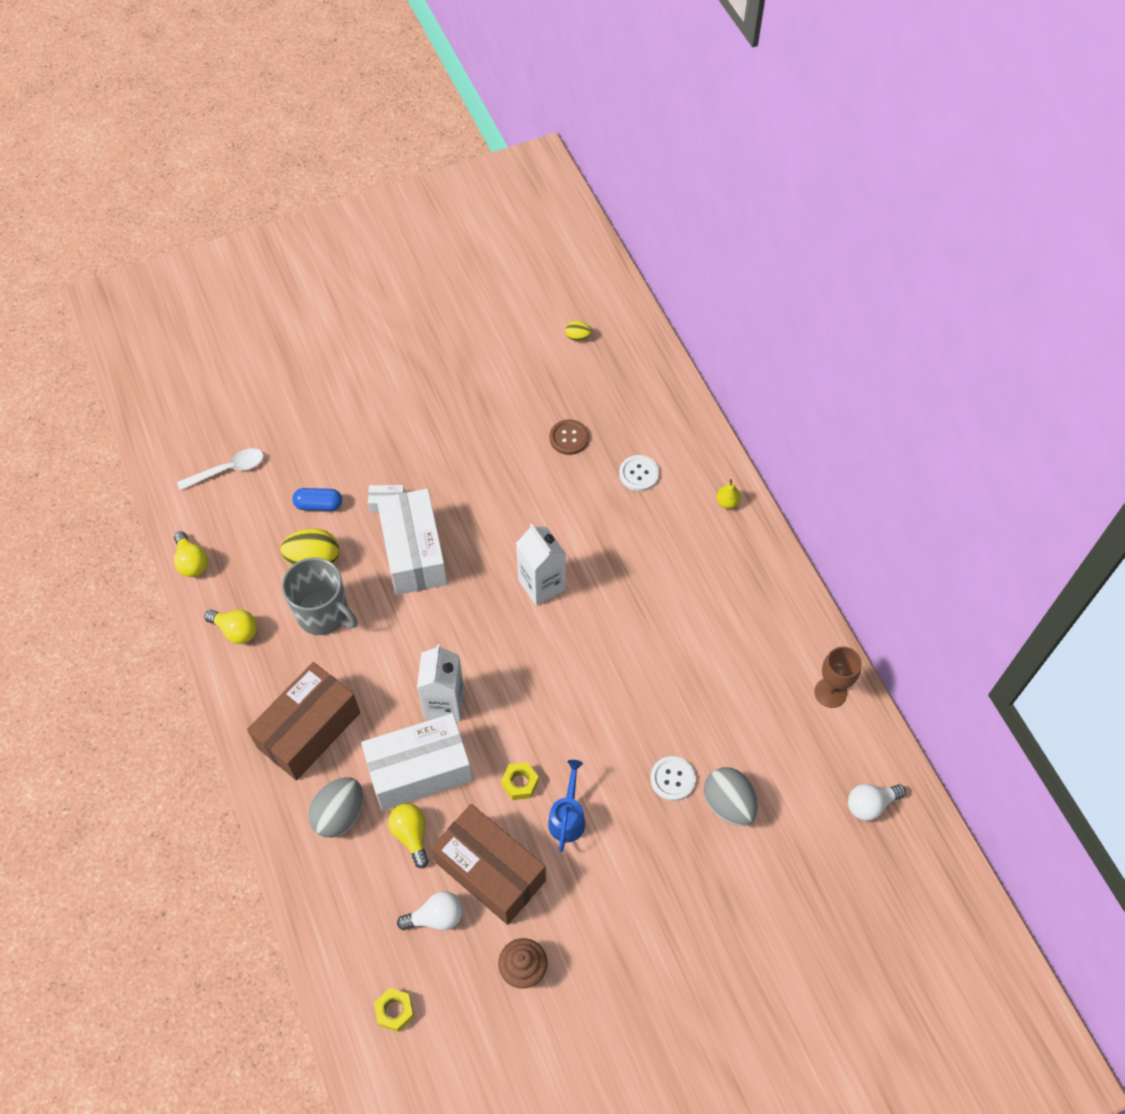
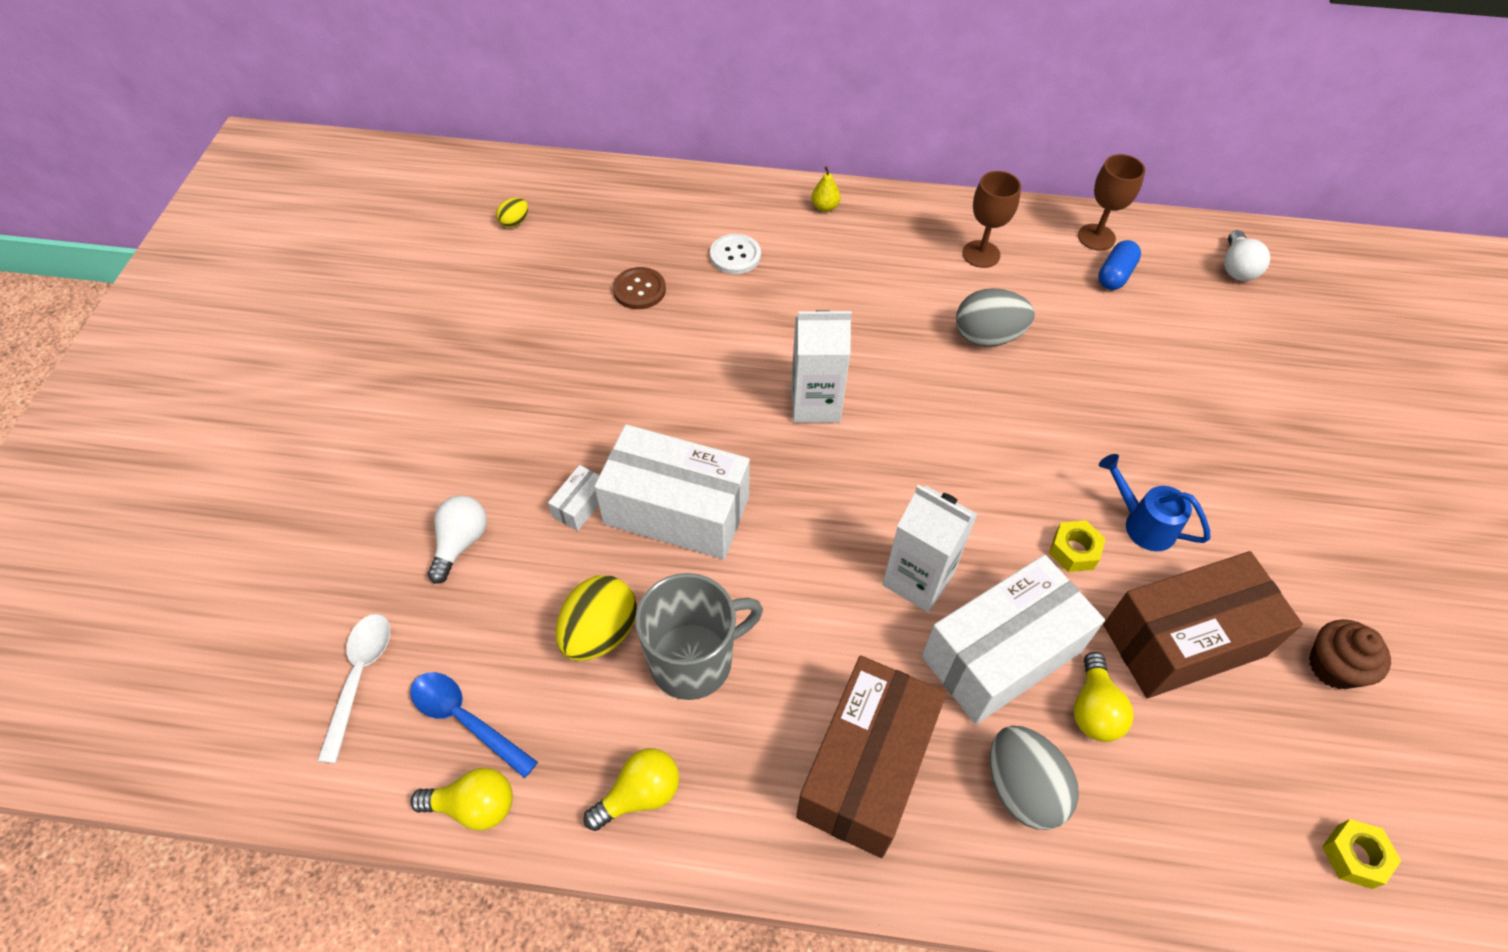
camera: 60 degrees left, 5 degrees down
(232, 530) = (465, 719): none -> blue spoon
(309, 730) = (866, 767): brown box -> brown box turned 45 degrees clockwise
(319, 505) = (517, 586): blue capsule -> blue capsule (1115, 275)
(411, 835) = (1093, 709): yellow light bulb -> yellow light bulb turned 90 degrees counterclockwise
(419, 770) = (1001, 654): white box -> white box turned 45 degrees clockwise
(436, 917) = (1227, 736): white light bulb -> white light bulb (461, 543)
(672, 779) = (1136, 404): white button -> none
(728, 804) = (1189, 372): grey egg -> grey egg (987, 337)
(753, 622) = (981, 254): none -> brown goblet

